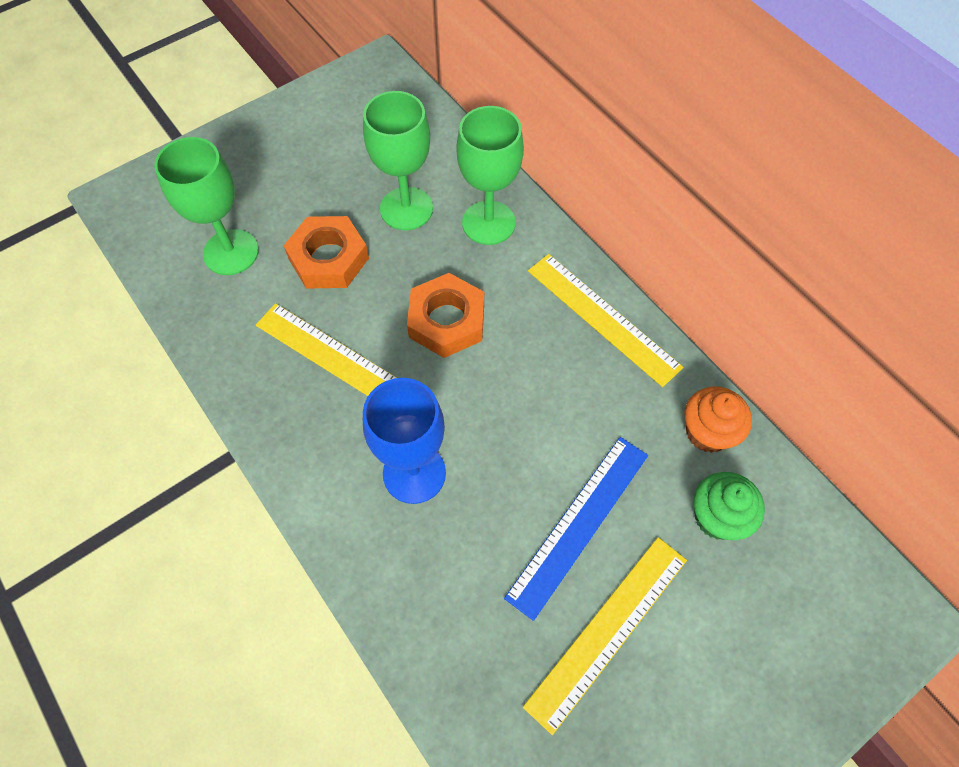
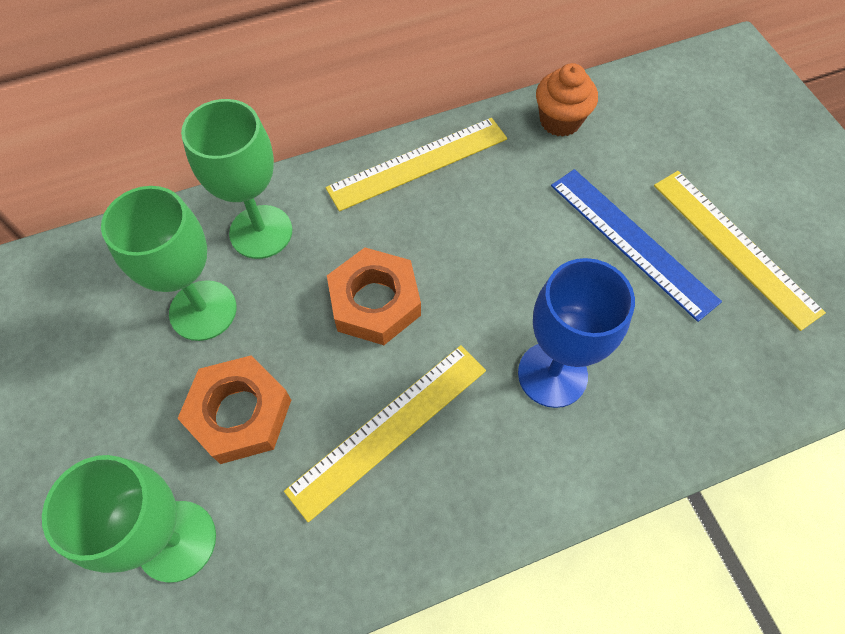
camera: 75 degrees left, 0 degrees up
(717, 517) = (641, 139): green cupcake -> none

